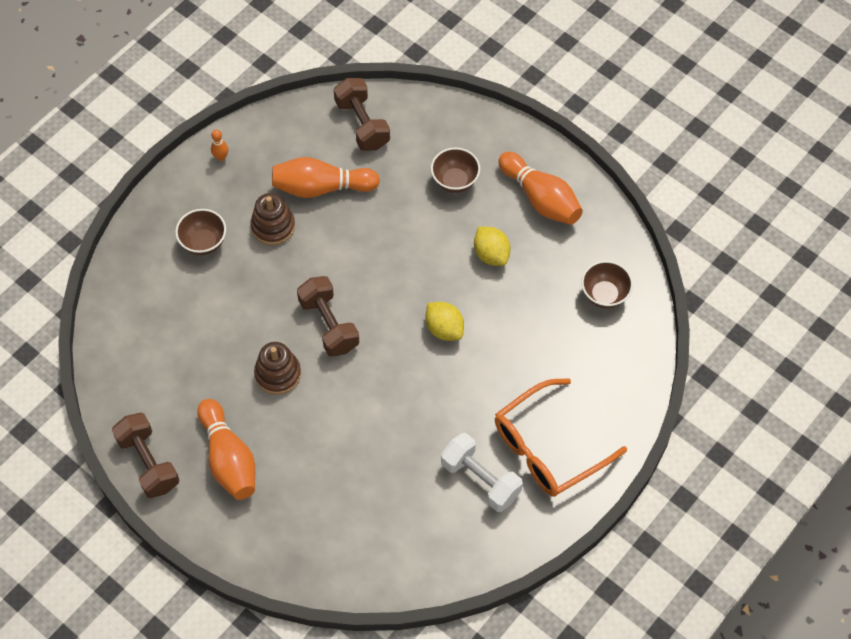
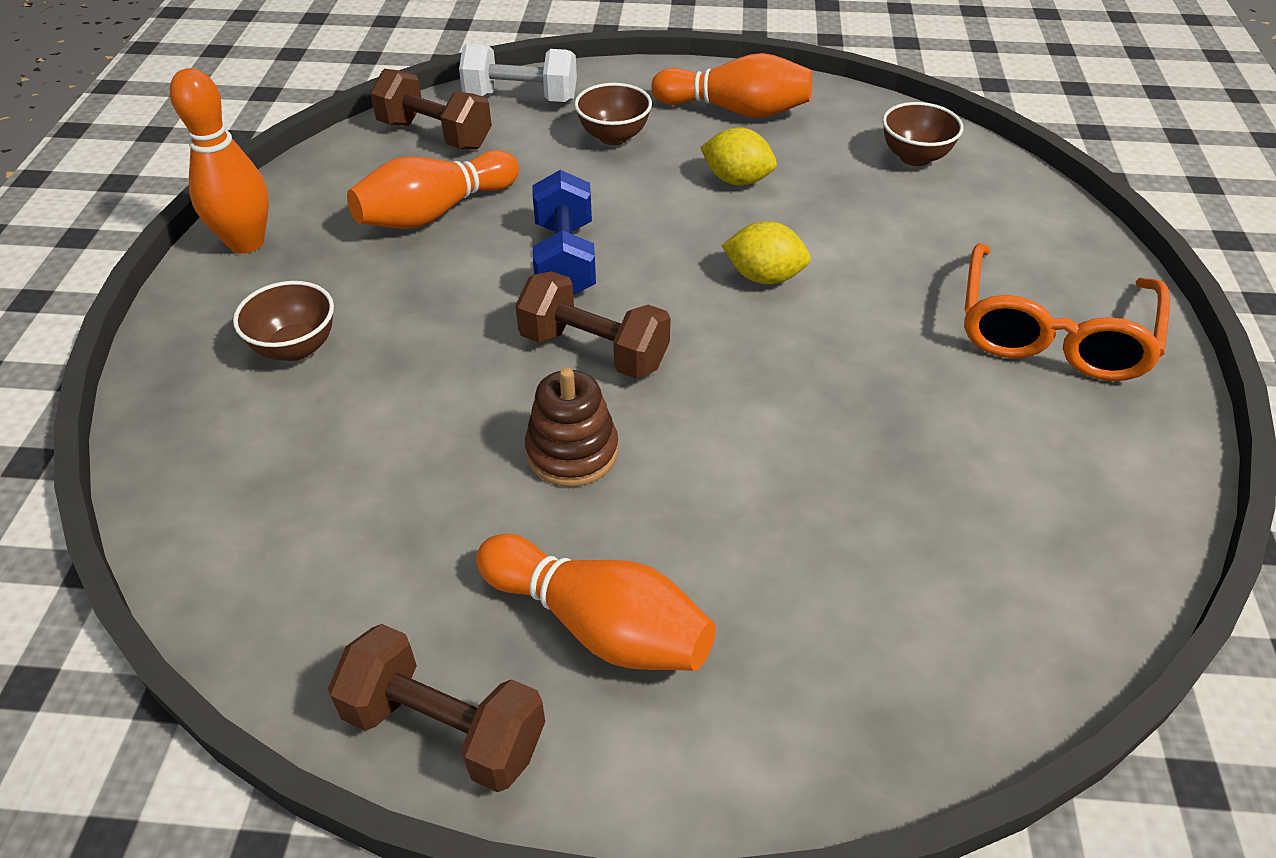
camera: 35 degrees left, 15 degrees down
(221, 157) = (246, 243): orange bowling pin -> orange bowling pin, size x2.29
(273, 226) = (398, 281): brown stacking toy -> none
(359, 259) = (565, 260): none -> blue dumbbell
(480, 479) = (1018, 418): white dumbbell -> white dumbbell (521, 98)

